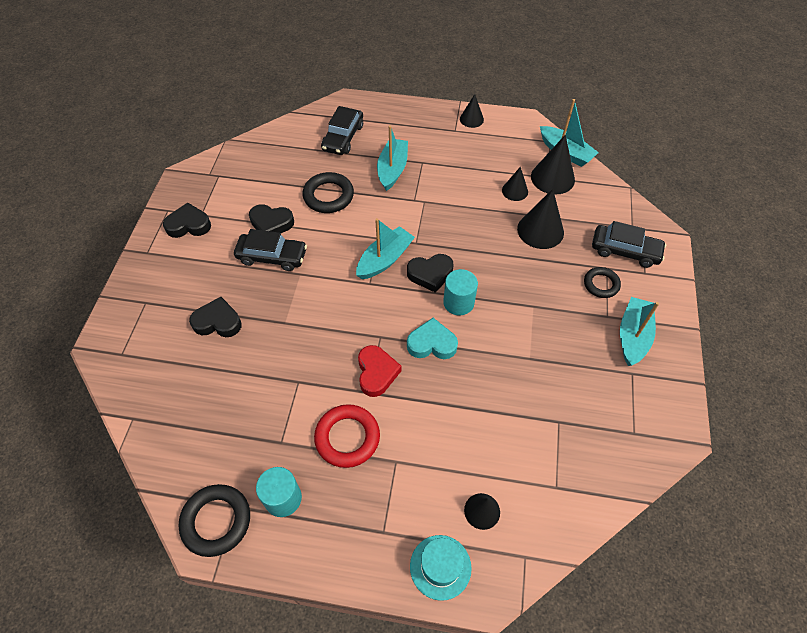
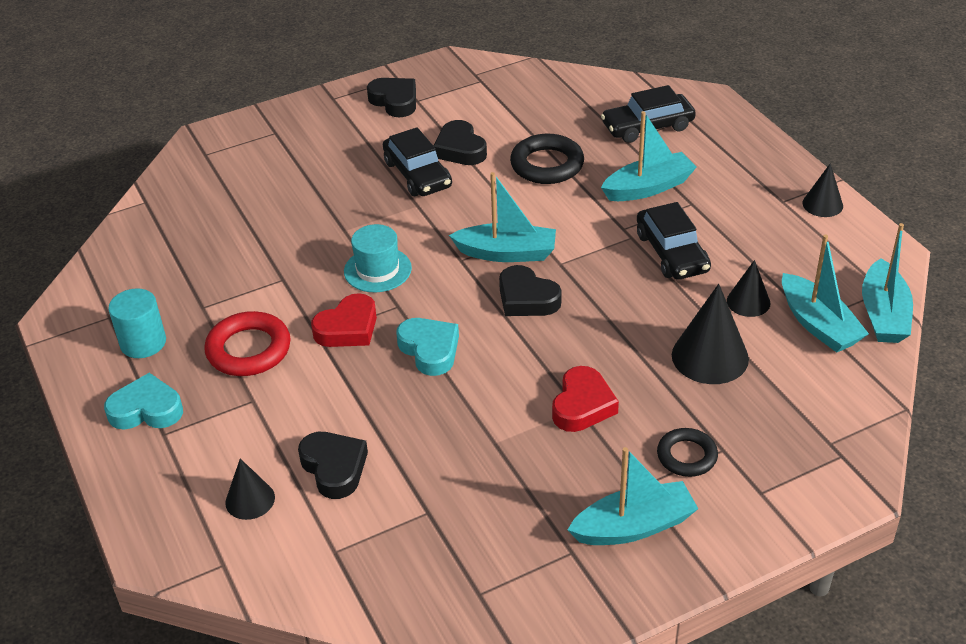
camera: 55 degrees right, 15 degrees down
(216, 521) = (85, 313): black ring -> none
(218, 322) = (299, 187): black heart -> black heart (334, 468)
(351, 531) = (146, 410): none -> turquoise heart
(440, 567) = (158, 498): turquoise hat -> turquoise hat (377, 270)
(458, 302) = (511, 342): turquoise cylinder -> none
(533, 302) = (582, 405): none -> red heart
(552, 178) = (818, 324): black cone -> turquoise boat
(625, 251) = (776, 454): black car -> black car (672, 253)

